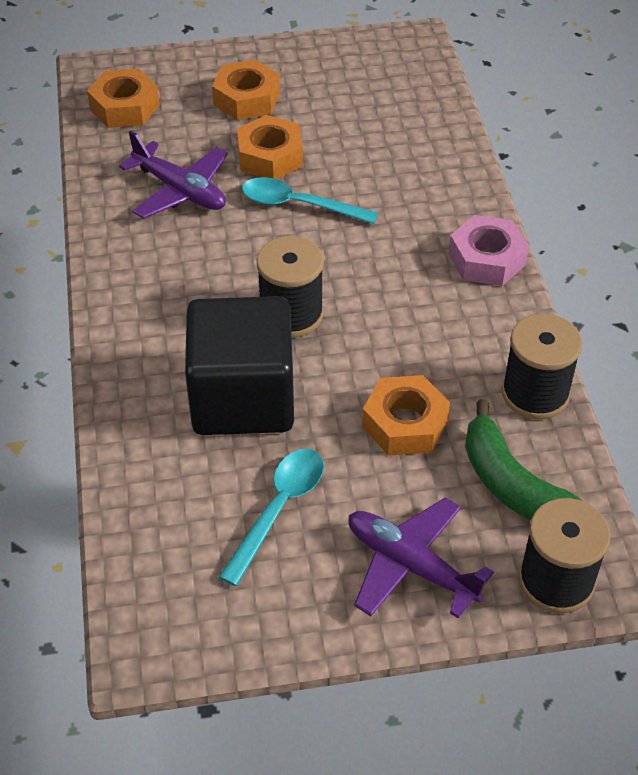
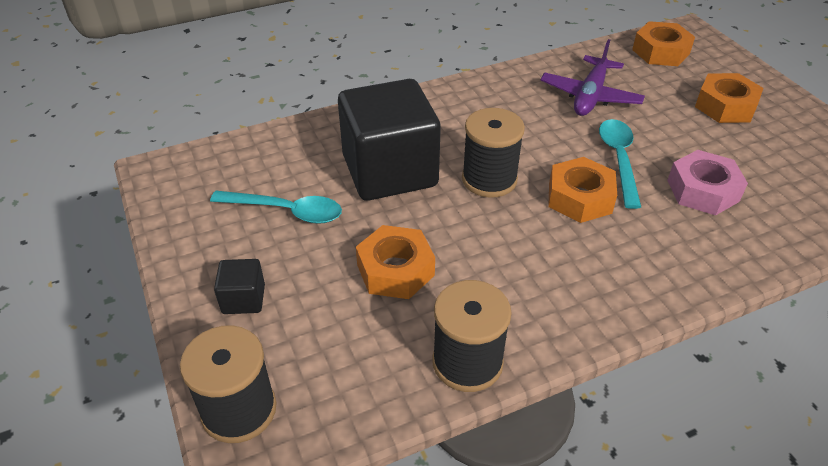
camera: 75 degrees right, 5 degrees down
(270, 157) = (665, 132): orange nut -> orange nut (580, 198)
(410, 565) = (243, 299): purple plane -> black cube
(486, 259) = (632, 297): pink nut -> pink nut (702, 190)
(513, 485) = (345, 360): green banana -> none

